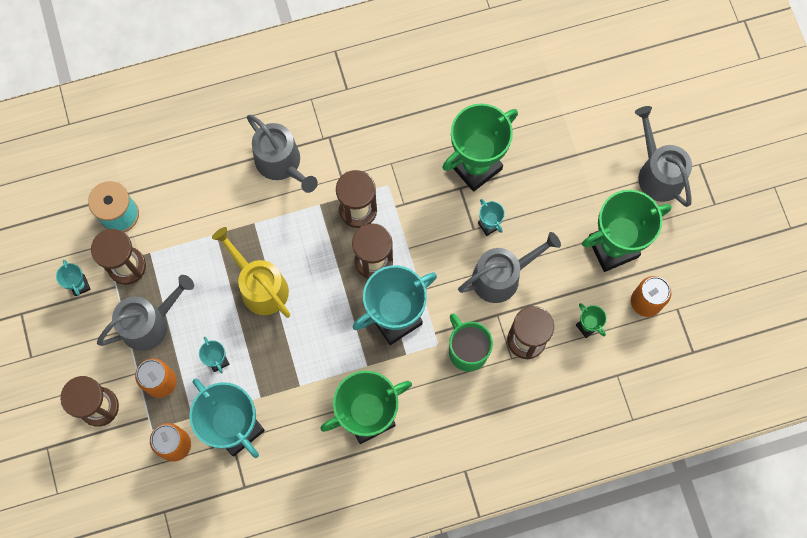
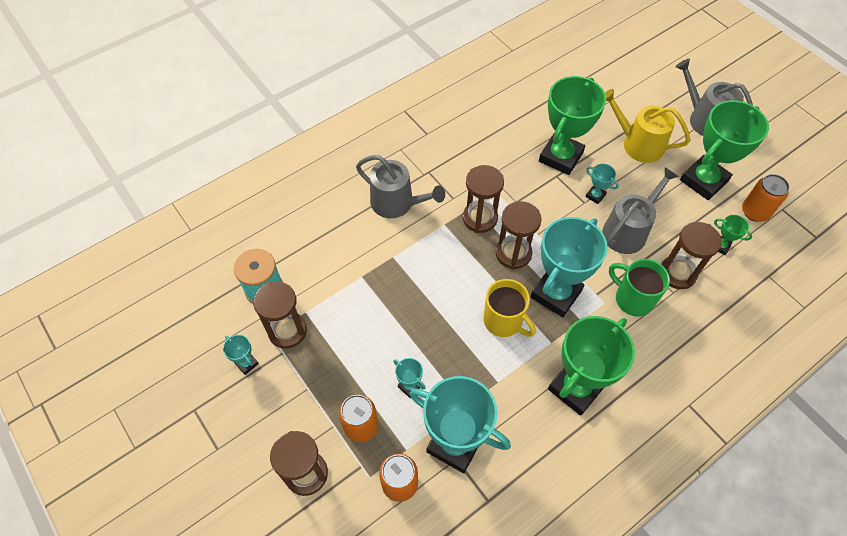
camera: 20 degrees left, 15 degrees down
(150, 323) = (329, 374): grey watering can -> none
(260, 286) = (421, 307): yellow watering can -> yellow watering can (638, 144)
(332, 329) = (504, 321): none -> yellow mug

